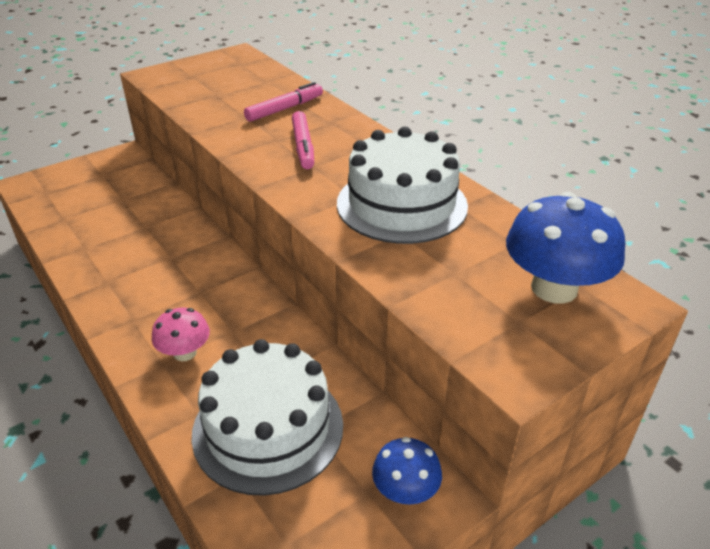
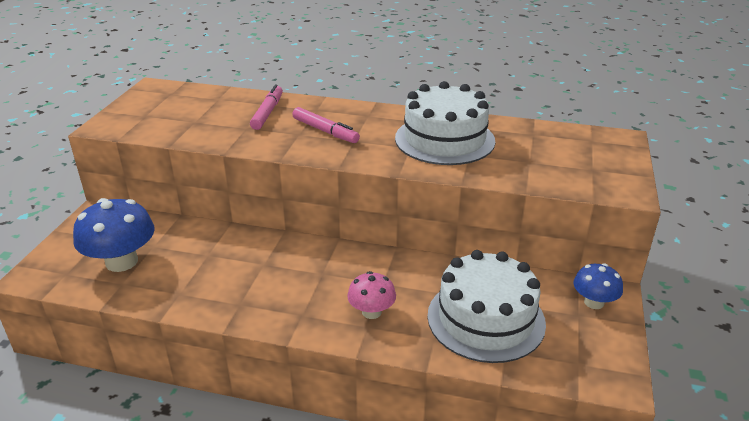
camera: 40 degrees left, 5 degrees down
(554, 288) = (583, 147): blue mushroom -> blue mushroom (122, 262)

